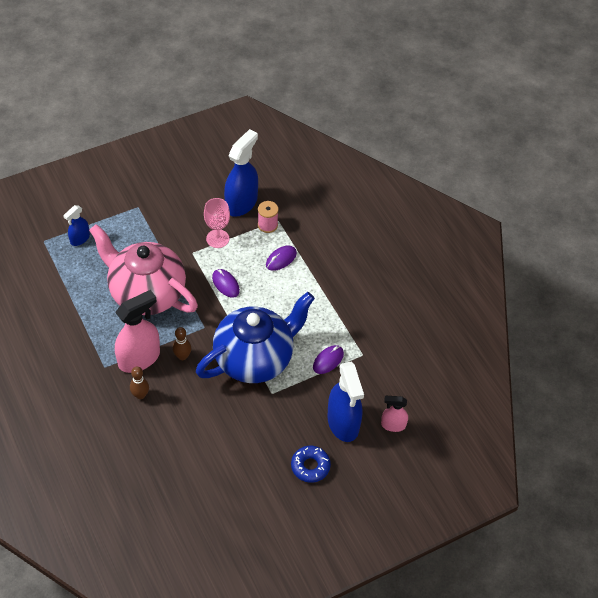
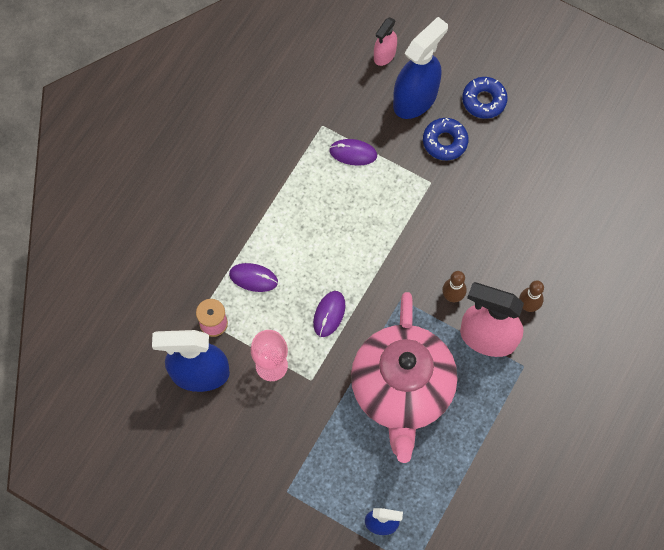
camera: 120 degrees left, 15 degrees up
(255, 359) = (402, 223): blue teapot -> none
(296, 420) = (445, 142): none -> blue donut
(393, 425) = (384, 55): pink spray bottle -> pink spray bottle turned 60 degrees clockwise

